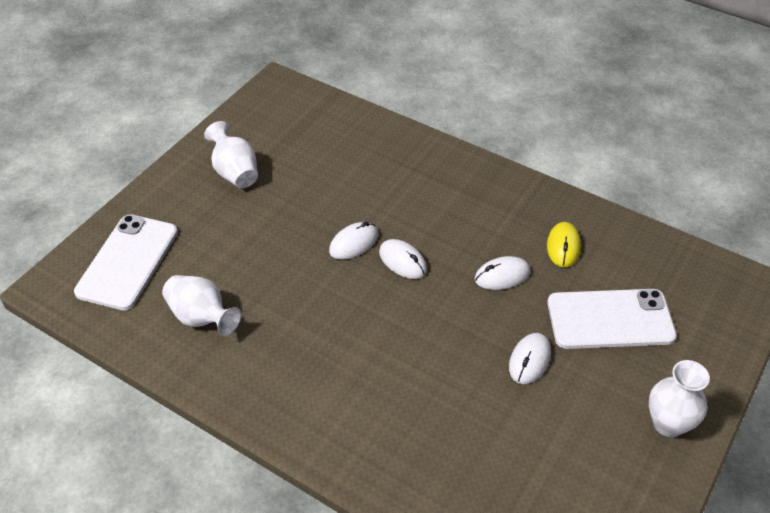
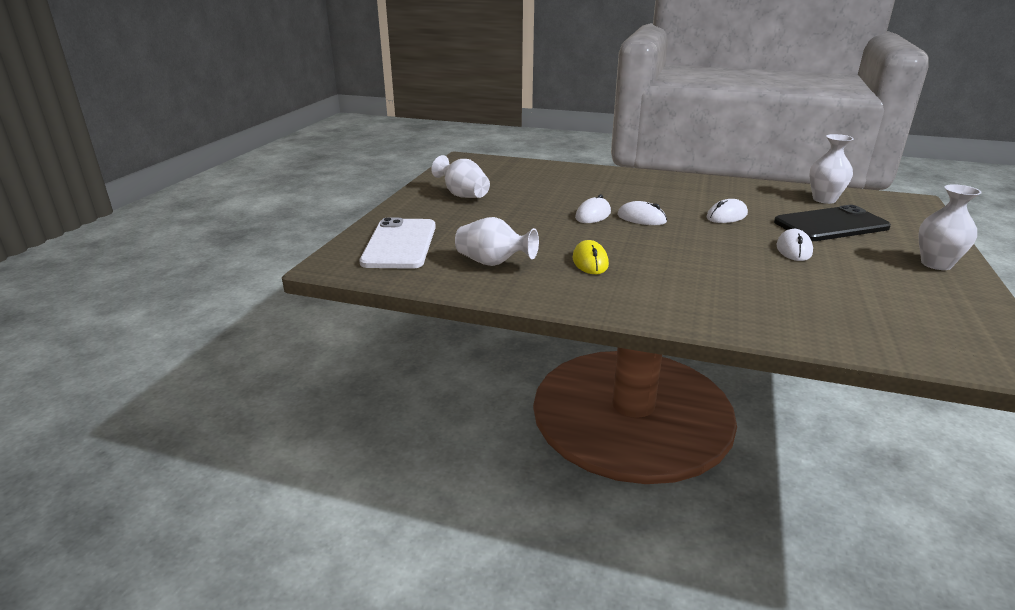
camera: 15 degrees left, 20 degrees down
(563, 246) = (757, 200): yellow mouse -> yellow mouse (590, 262)
(610, 319) = (831, 225): white phone -> black phone
(645, 262) = (824, 199): none -> white vase

